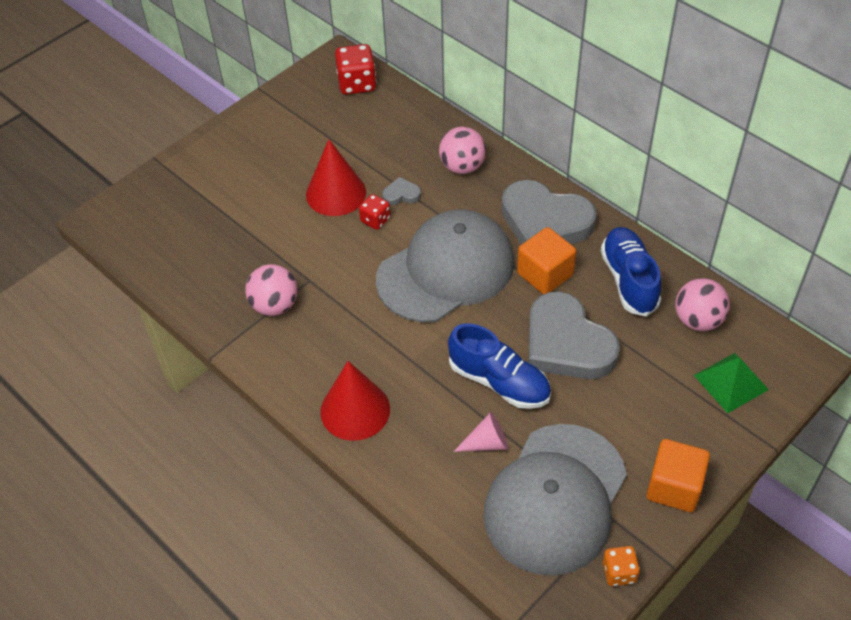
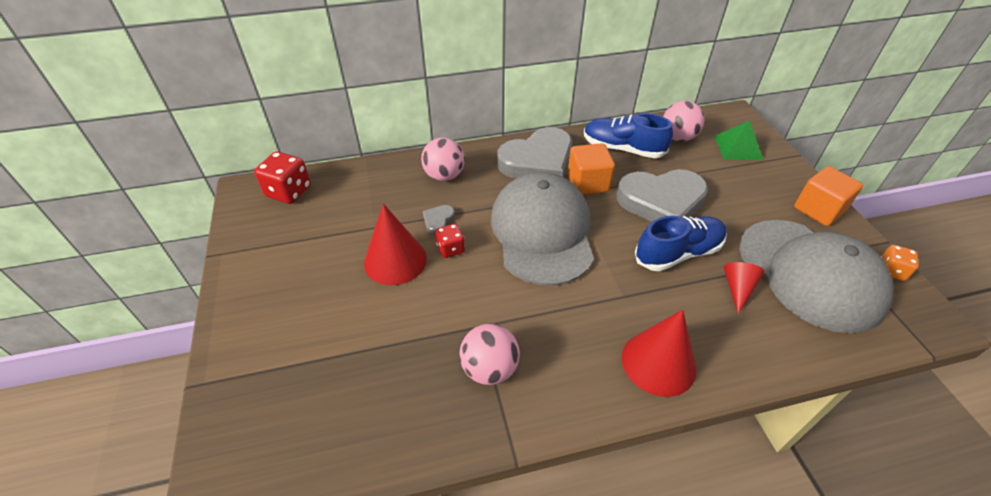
camera: 60 degrees left, 5 degrees down
(486, 443) = (737, 288): pink cone -> red cone

